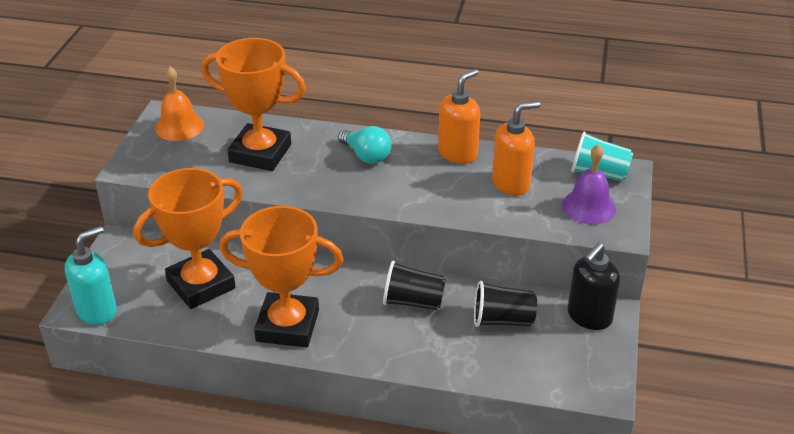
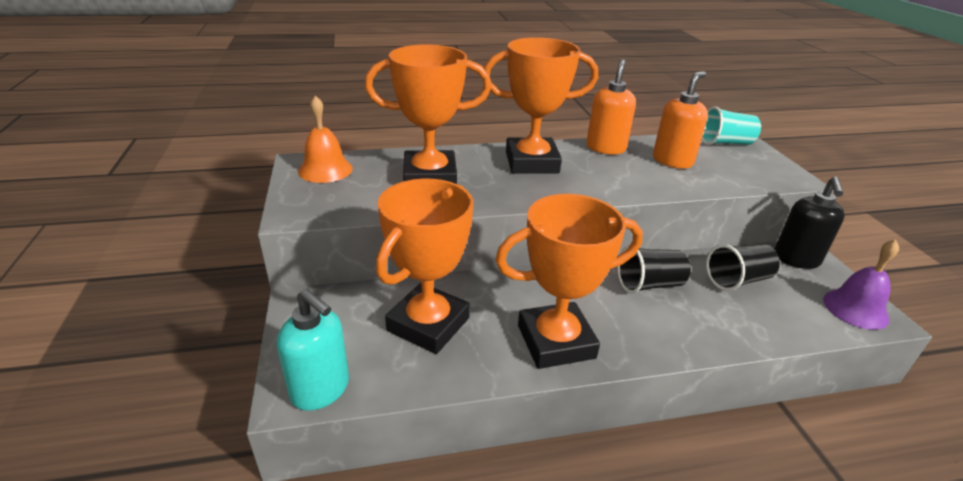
camera: 25 degrees left, 5 degrees down
(97, 311) = (321, 389): turquoise soap dispenser -> turquoise soap dispenser turned 105 degrees clockwise
(366, 156) = (531, 162): turquoise light bulb -> orange trophy
(588, 207) = (749, 165): purple bell -> purple bell (855, 309)

